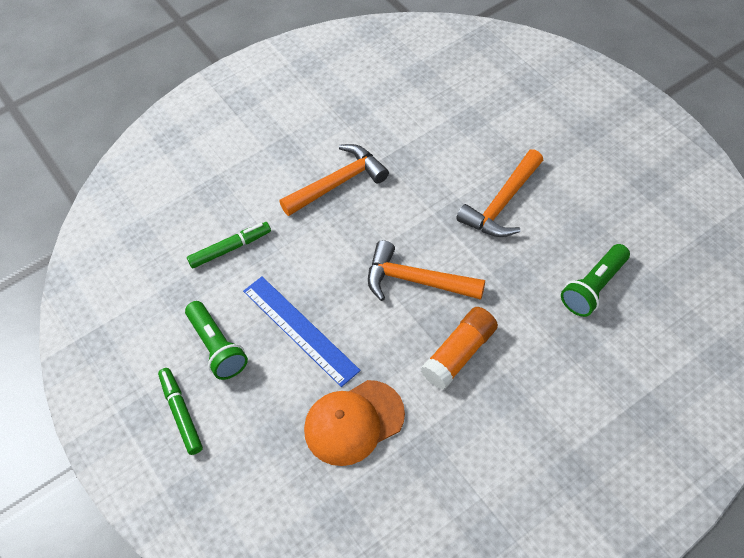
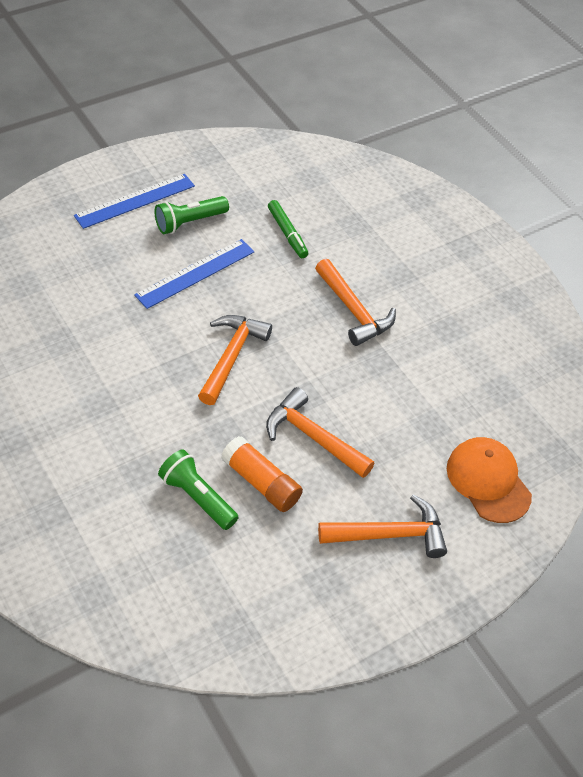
camera: 85 degrees right, 5 degrees down
(181, 413) = (135, 201): green marker -> blue ruler
(353, 422) = (99, 300): orange cap -> orange cap (488, 481)
(459, 354) = (147, 378): orange glue stick -> orange glue stick (261, 482)
(590, 143) = (390, 534): none -> orange hammer

